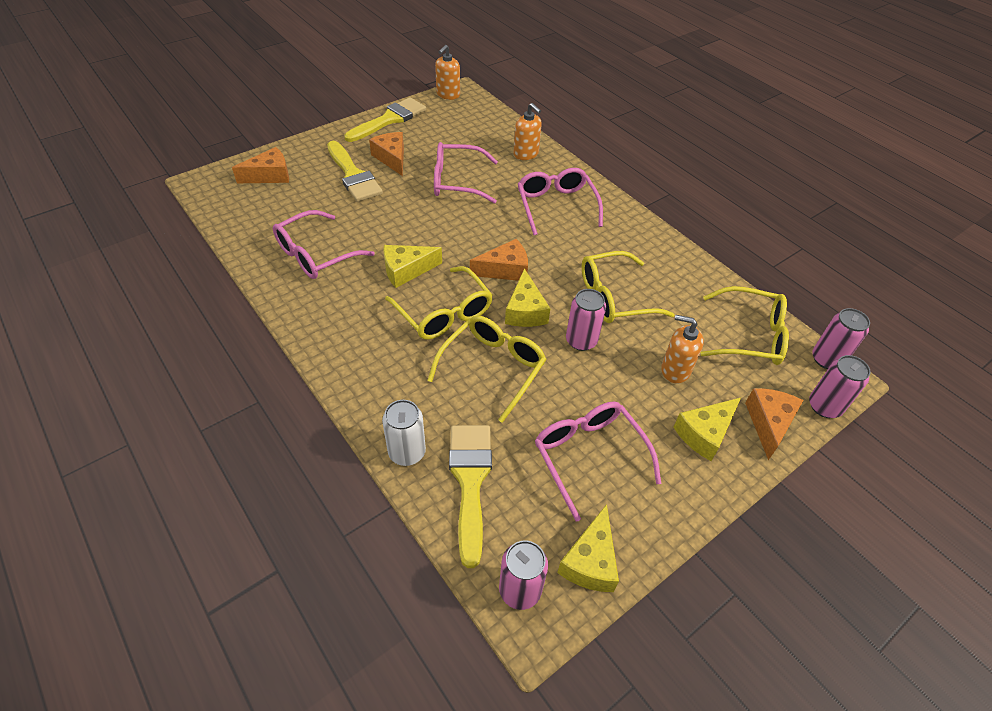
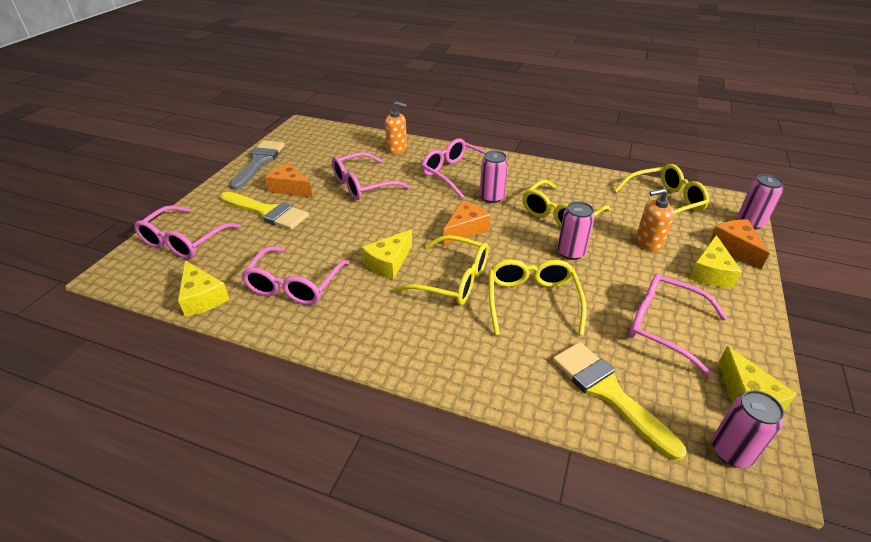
camera: 30 degrees left, 10 degrees down
(270, 175) = (184, 241): orange cheese -> pink glasses
(389, 119) = (259, 162): yellow brush -> grey brush
(407, 452) = (538, 399): white can -> none
(448, 95) = (292, 130): orange soap dispenser -> none
(525, 311) = (511, 250): yellow cheese -> yellow cheese (202, 298)
(826, 359) = (719, 196): pink can -> pink can (491, 197)

